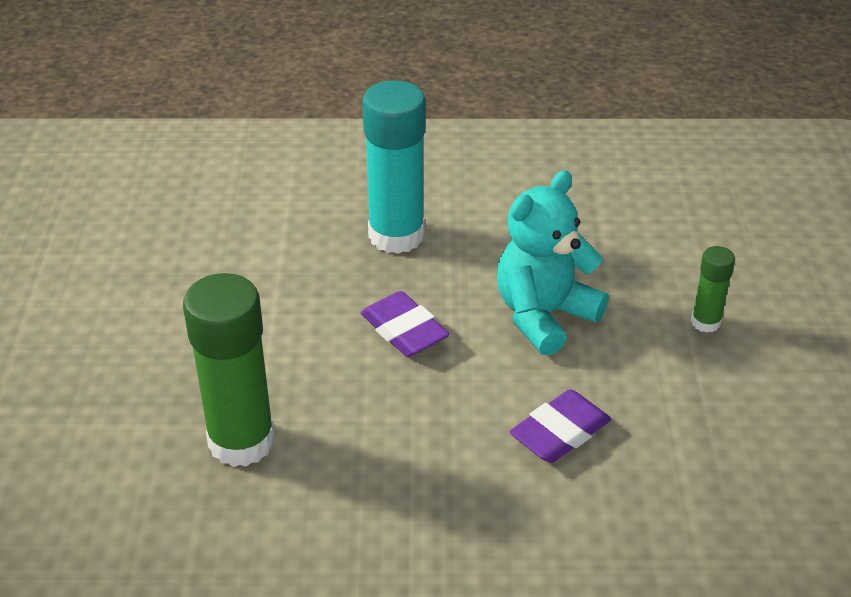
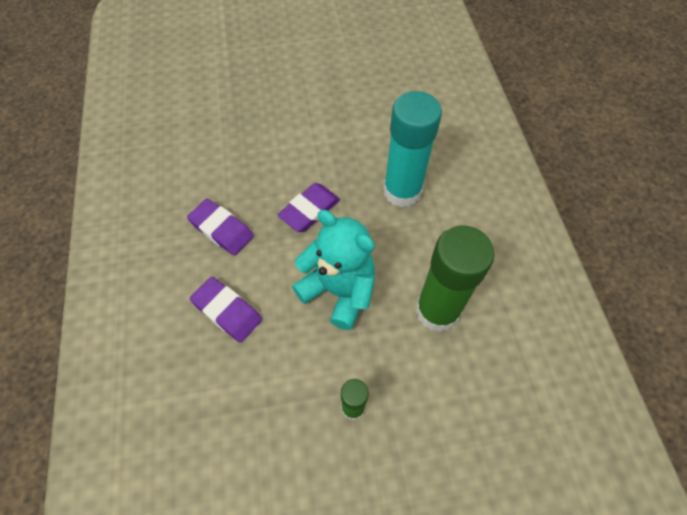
camera: 80 degrees right, 20 degrees up
(241, 441) = (209, 150): green glue stick -> green glue stick (437, 311)
(414, 432) = (221, 229): none -> purple eraser

